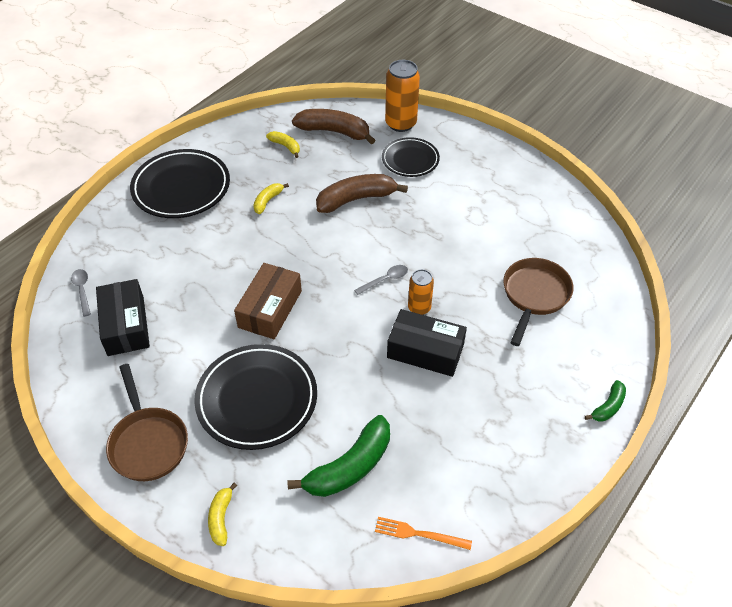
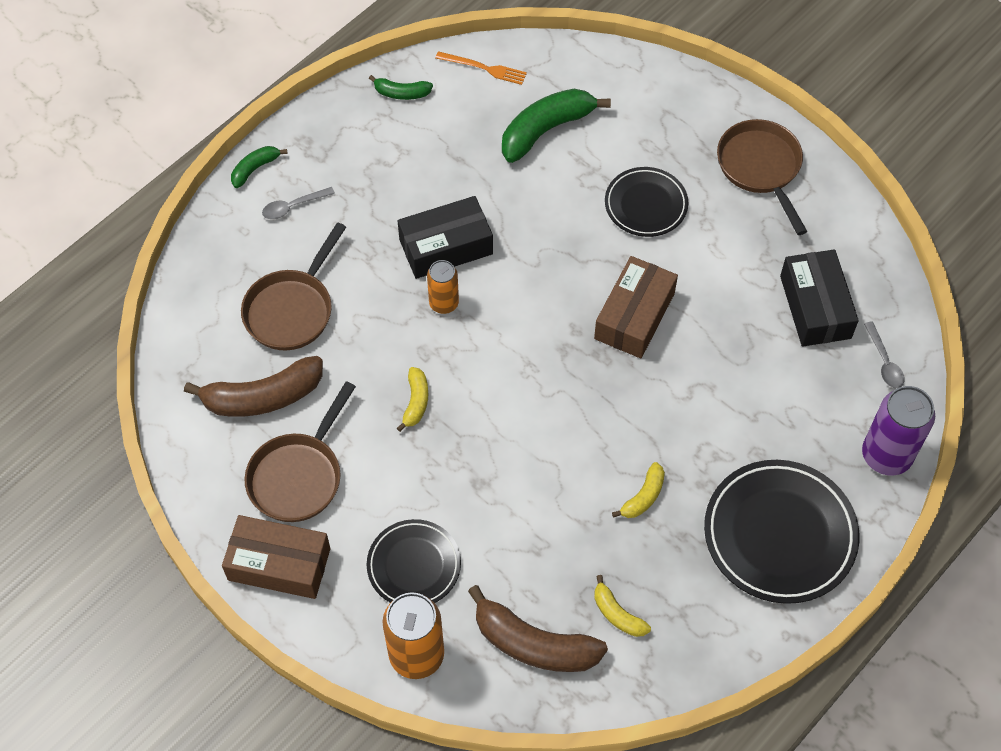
camera: 175 degrees left, 10 degrees up
(99, 233) = (886, 455): none -> purple can
(221, 518) = (675, 94): yellow banana -> yellow banana (415, 402)
(257, 399) = (646, 205): black plate -> black plate, size x0.61
(356, 199) = (508, 489): brown banana -> brown banana (262, 397)
(385, 280) = (482, 347): grey spoon -> grey spoon (293, 206)
(425, 351) = (446, 247): black box -> black box turned 45 degrees counterclockwise
(492, 156) = (279, 564): none -> brown box
(495, 197) = (298, 476): none -> brown pan
(496, 497) = (401, 93): none -> green banana

